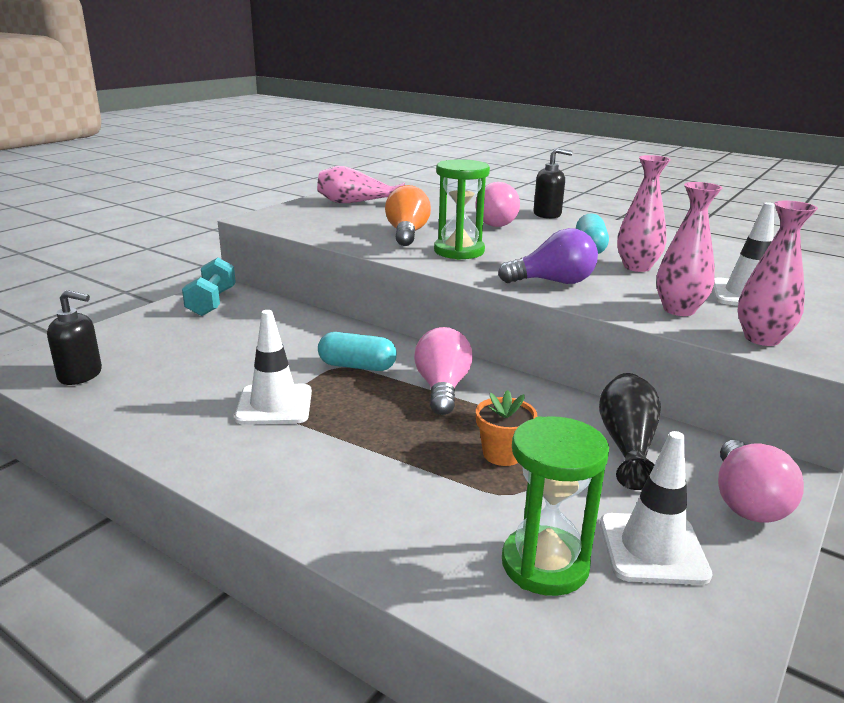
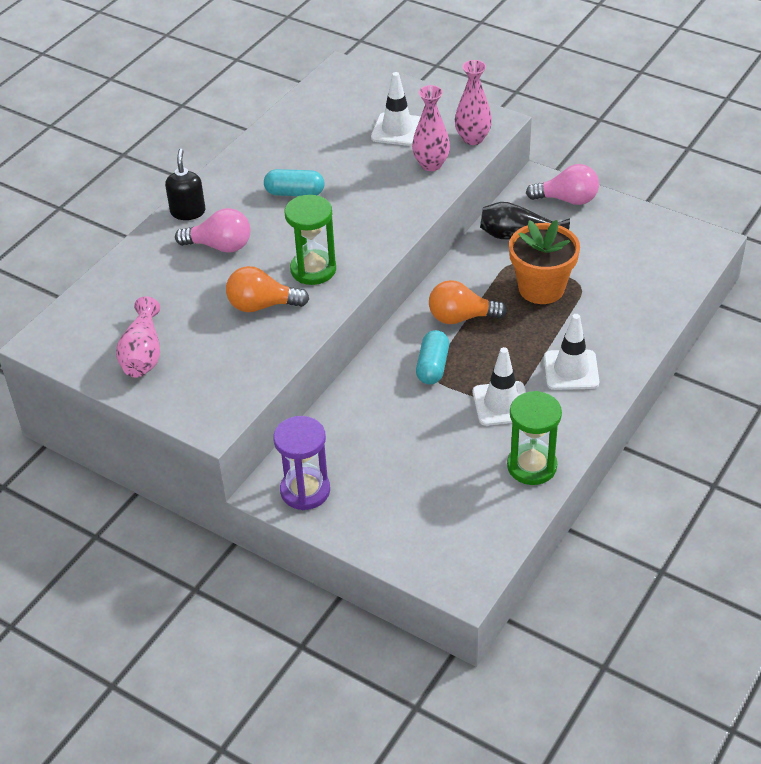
camera: 90 degrees left, 20 degrees up
(80, 375) = (474, 535): black soap dispenser -> none
(212, 302) = (305, 491): turquoise dumbbell -> purple hourglass
(442, 388) = (461, 317): pink light bulb -> orange light bulb
(502, 454) = (541, 288): orange flower pot -> orange flower pot, size x1.83
(545, 564) = (637, 275): green hourglass -> green hourglass (531, 466)
(553, 282) = (384, 218): purple light bulb -> none
(637, 267) = (343, 172): pink vase -> none
(652, 549) = (615, 238): white traffic cone -> white traffic cone (571, 370)

